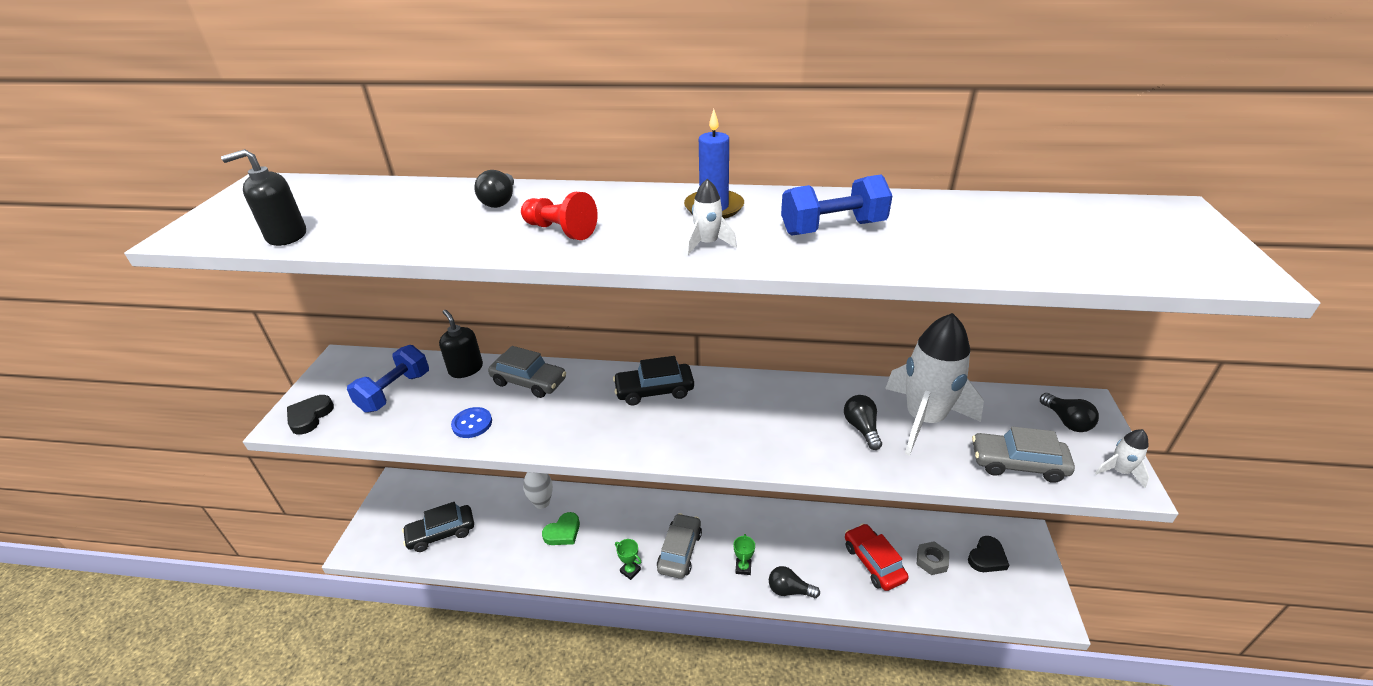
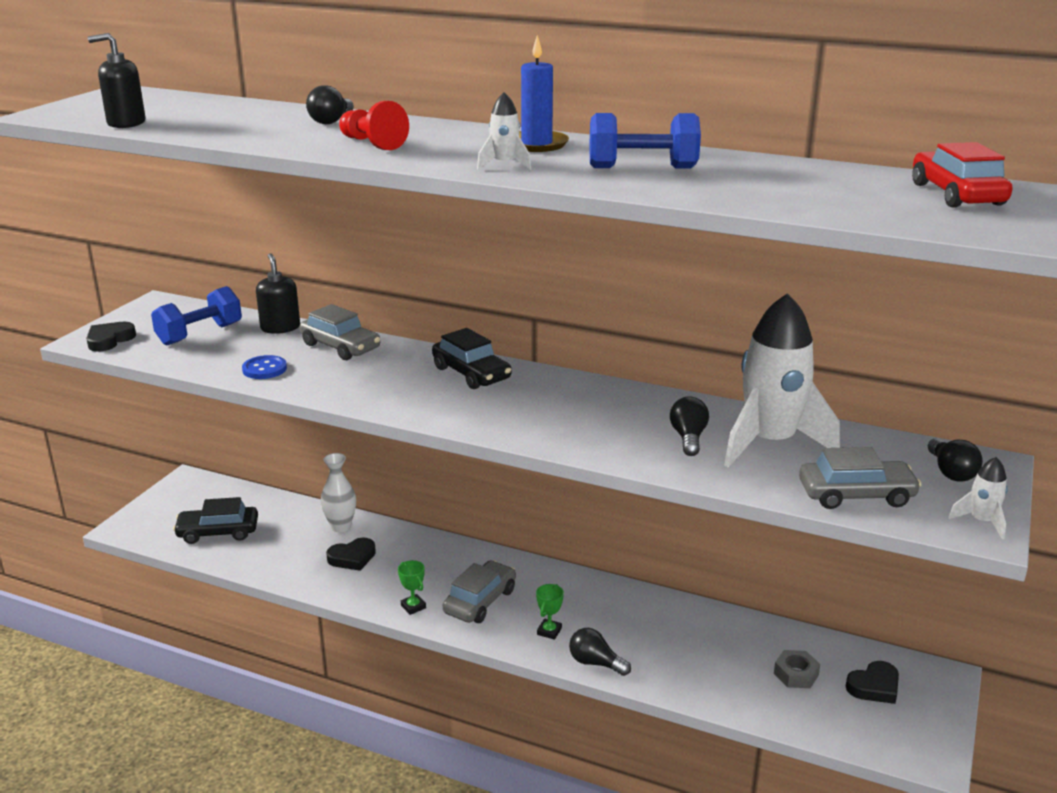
camera: 15 degrees right, 10 degrees down
(563, 532) = (352, 557): green heart -> black heart
(654, 391) = (471, 373): black car -> black car turned 135 degrees counterclockwise
(873, 562) = (717, 660): red car -> red car (956, 194)
(1017, 464) = (856, 495): grey car -> grey car turned 150 degrees clockwise

